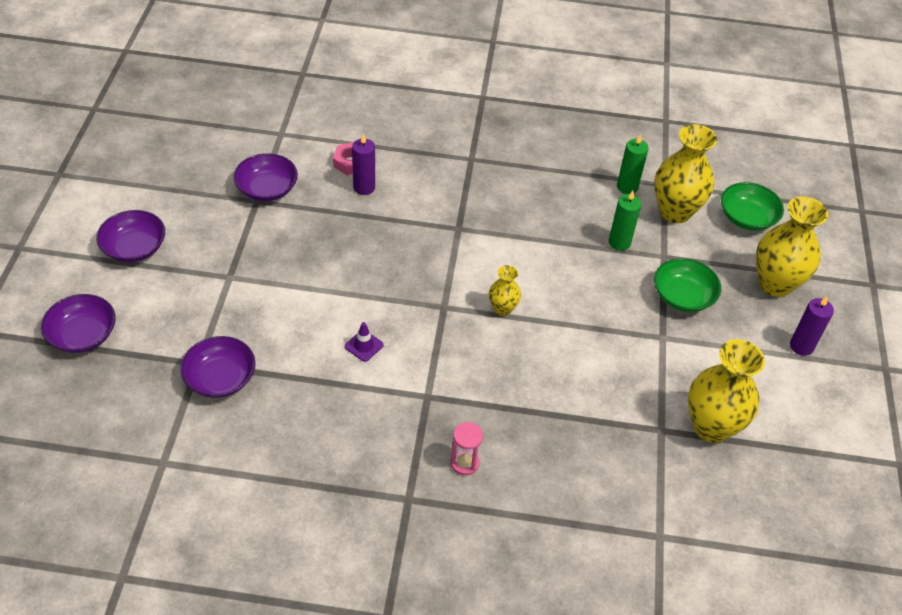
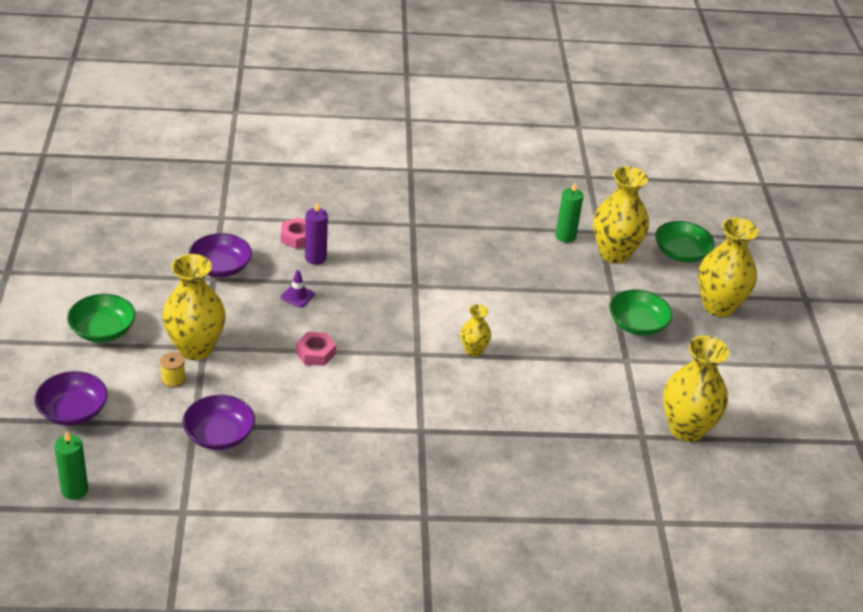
camera: 10 degrees left, 10 degrees down
(134, 248) = (103, 330): purple bowl -> green bowl
(190, 310) = (173, 379): none -> yellow spool
(220, 277) = (195, 348): none -> yellow vase
(339, 295) = (315, 353): none -> pink nut
(364, 346) = (350, 394): purple traffic cone -> purple traffic cone (297, 296)
(464, 463) = (469, 482): pink hourglass -> none
(619, 242) = (569, 284): green candle -> green candle (74, 490)
(801, 346) = (752, 355): purple candle -> none

